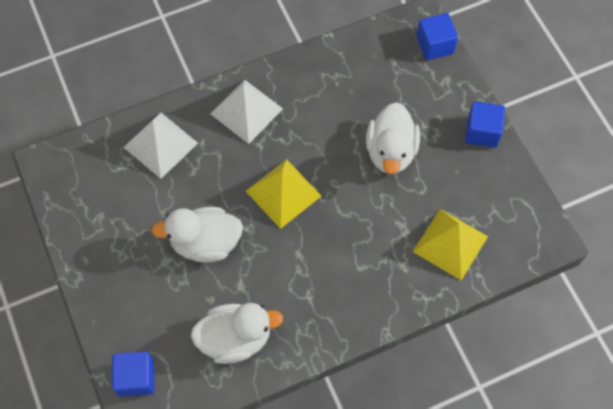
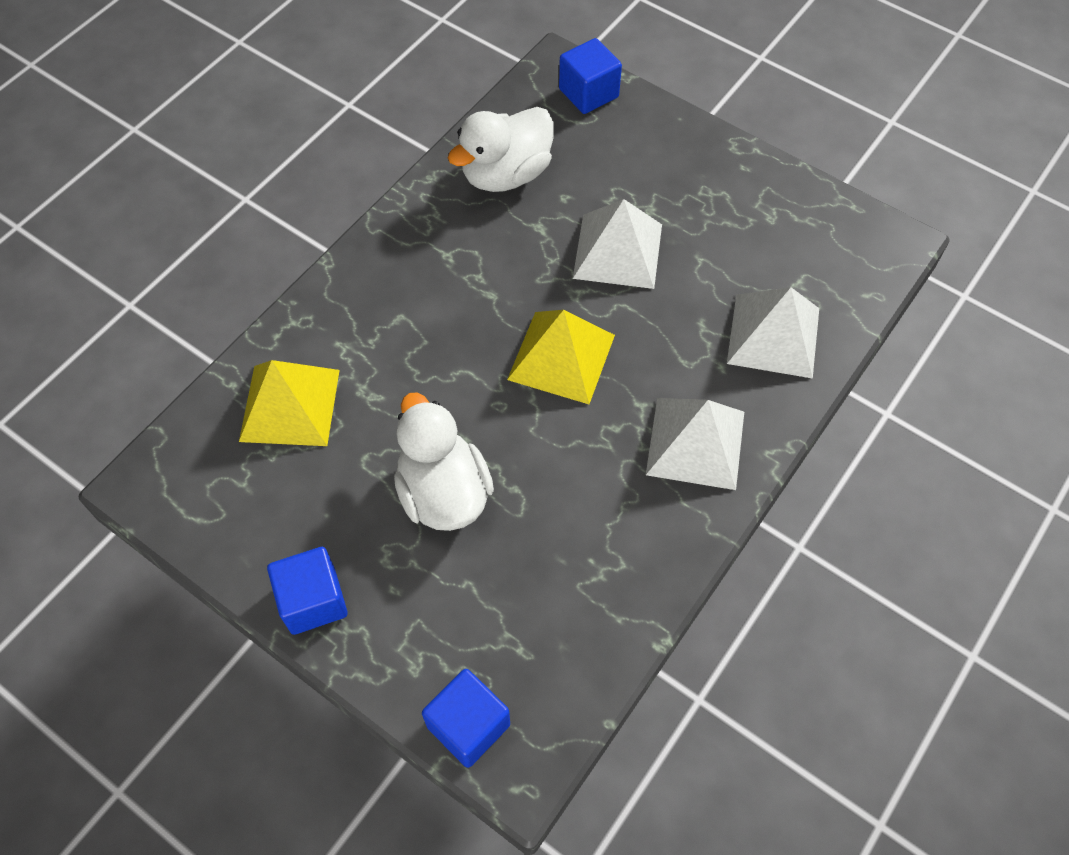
camera: 150 degrees right, 5 degrees down
(205, 243) = (617, 251): white duck -> white pyramid

